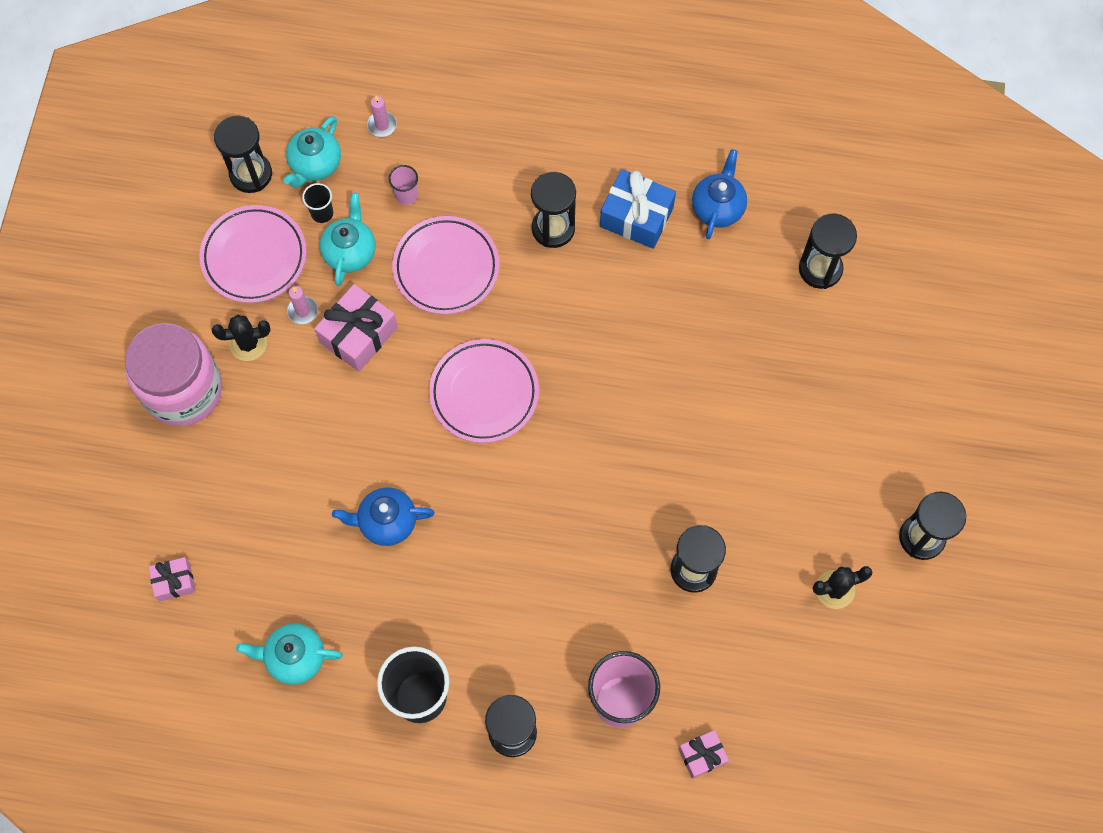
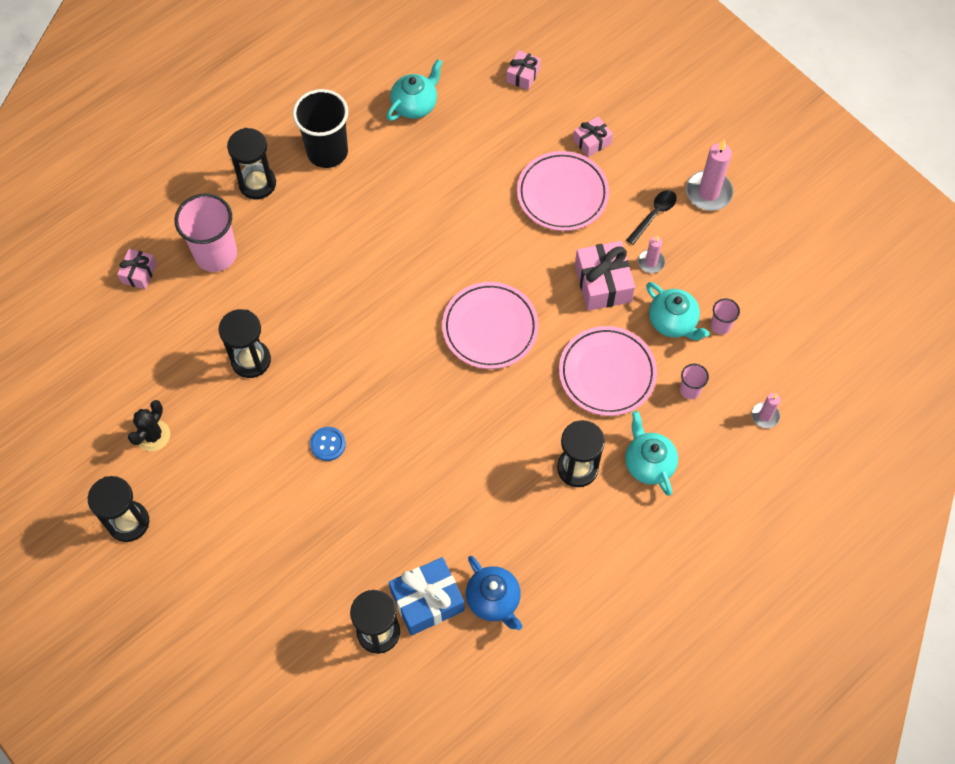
camera: 130 degrees right, 5 degrees down
(183, 390) = (652, 158): pink jar -> none
(185, 315) = (708, 192): none -> pink candle
(206, 456) = (592, 141): none -> pink gift
(248, 344) = (654, 215): black cactus -> black spoon
(251, 174) = (792, 302): black hourglass -> none
(254, 257) = (720, 261): pink plate -> pink plate (562, 194)
(315, 165) = (766, 348): turquoise teapot -> turquoise teapot (648, 463)
(322, 213) = (720, 325): black cup -> pink cup
(387, 522) = (454, 209): blue teapot -> none
(636, 217) = (537, 534): blue gift -> blue gift (427, 601)
(709, 436) = (328, 444): none -> blue button

